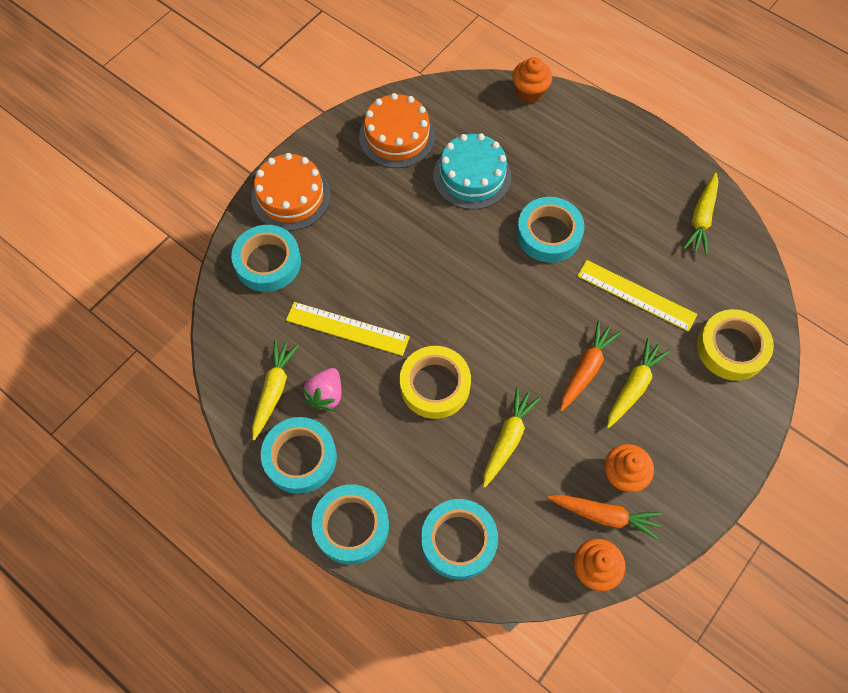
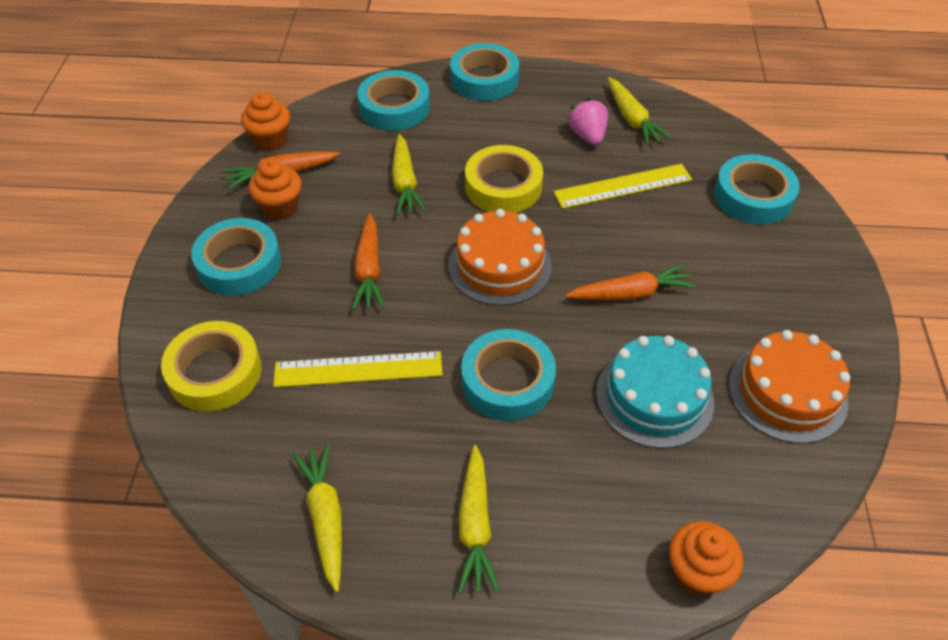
camera: 145 degrees right, 15 degrees down
(291, 196) = (809, 261): orange cake -> orange cake (500, 265)
(300, 457) = (563, 94): turquoise tape -> turquoise tape (239, 263)
(424, 243) = (631, 293): none -> orange carrot
(634, 386) = (309, 280): yellow carrot -> yellow carrot (475, 526)

